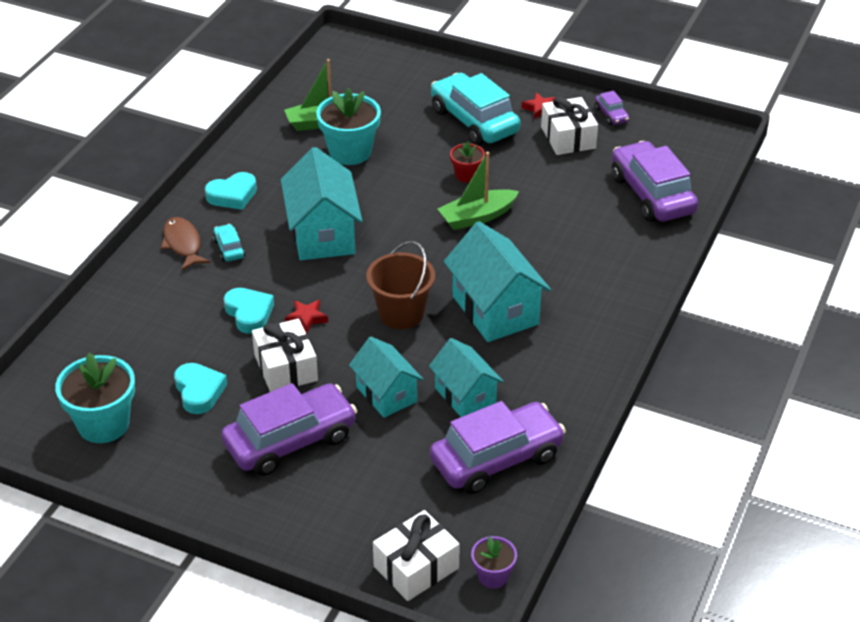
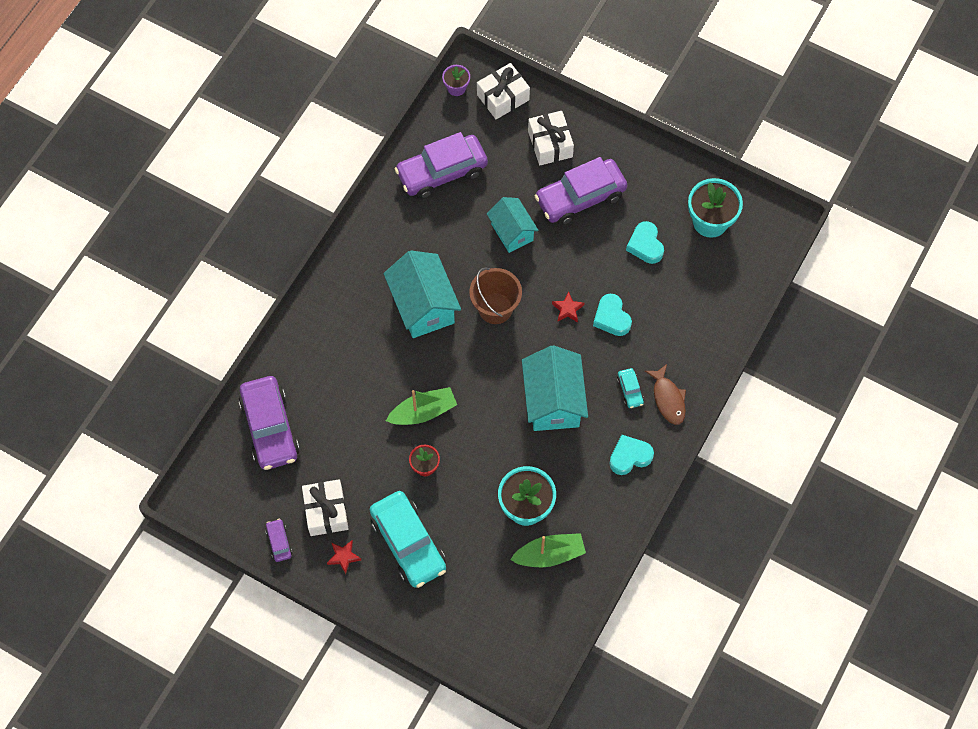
camera: 175 degrees left, 25 degrees up
(286, 368) = (583, 262): white gift -> white gift (550, 144)
(465, 396) = (456, 226): turquoise house -> none

